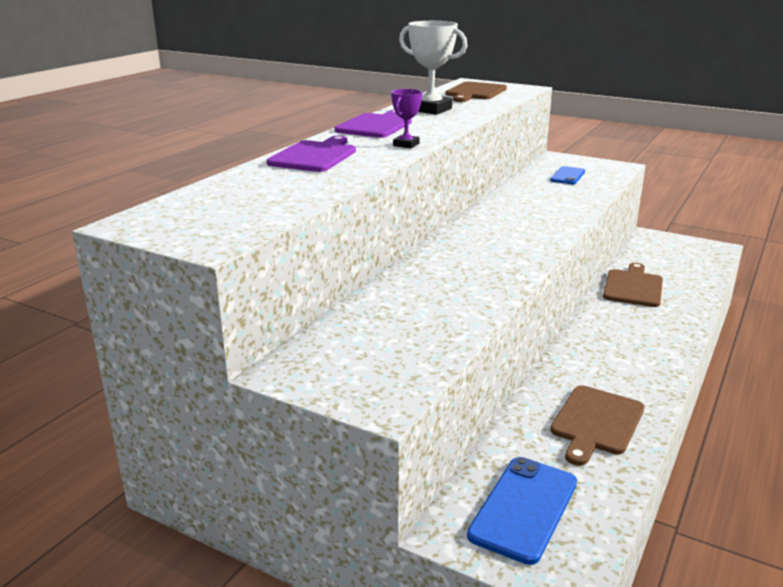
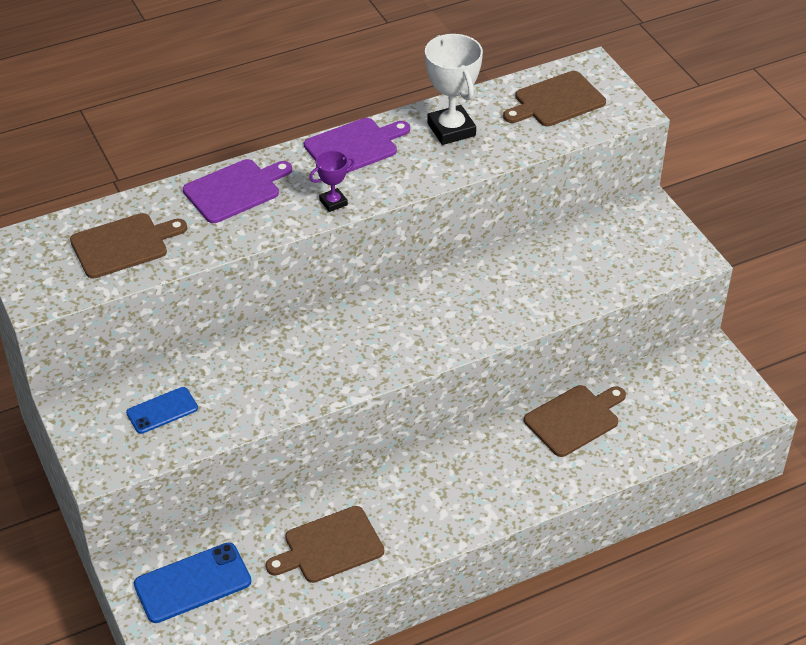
camera: 35 degrees right, 20 degrees up
(256, 197) = (123, 245): none -> brown cutting board
(567, 176) = (605, 251): blue phone -> blue phone (162, 410)

